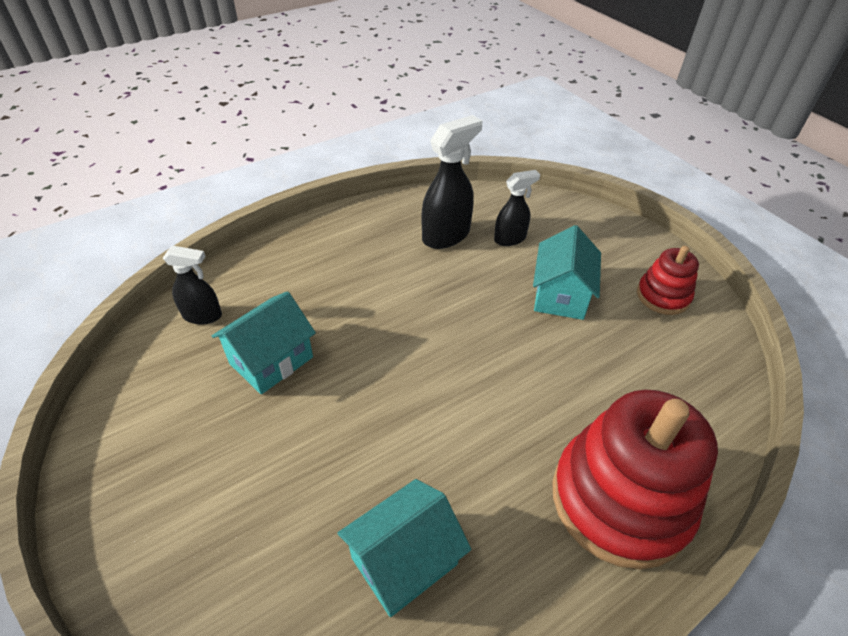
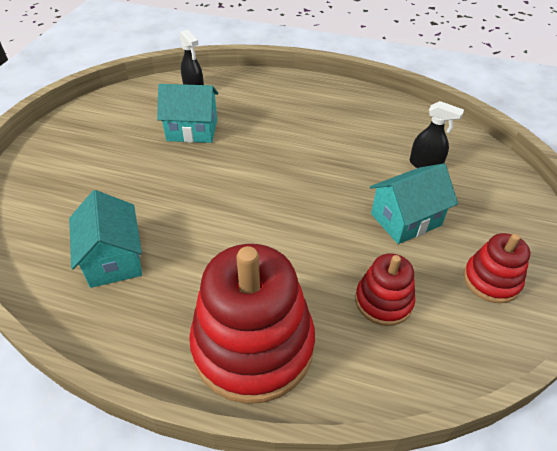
camera: 50 degrees right, 0 degrees up
(404, 560) = (114, 259): turquoise house -> turquoise house turned 60 degrees clockwise
(446, 235) = (383, 135): black spray bottle -> none
(636, 372) = (383, 301): none -> red stacking toy

